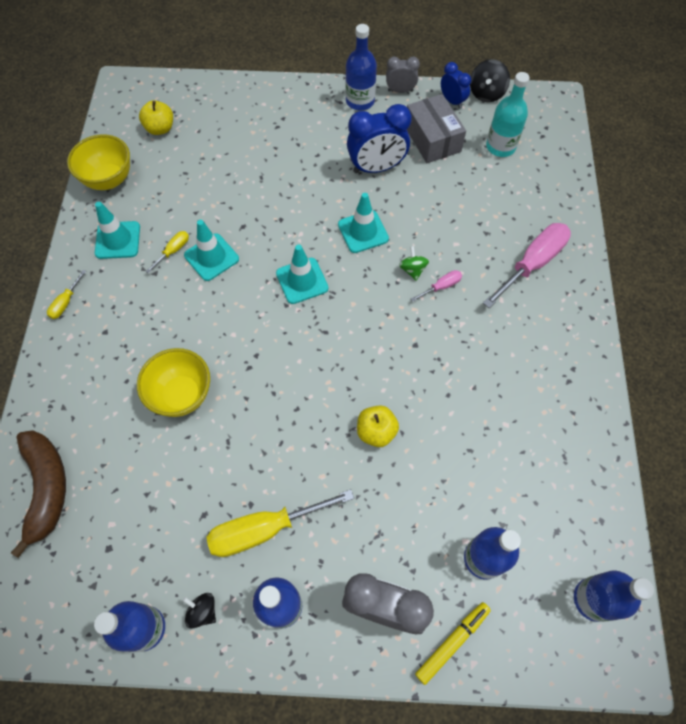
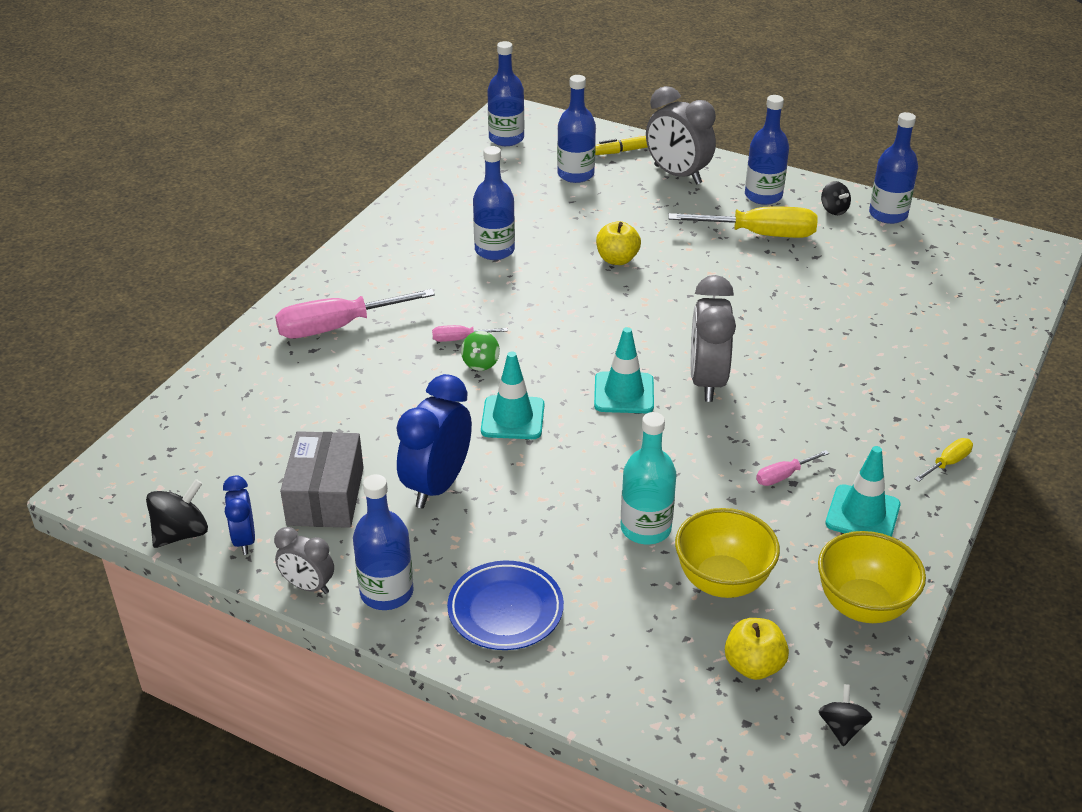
camera: 155 degrees left, 25 degrees down
(46, 488) = (977, 313): brown banana -> none
(110, 114) = (842, 727): none -> black spinning top
(173, 251) = (783, 476): yellow screwdriver -> pink screwdriver
(182, 395) = (813, 338): yellow bowl -> yellow bowl (722, 582)
(211, 257) = (731, 452): turquoise traffic cone -> none
(249, 315) = (707, 381): none -> grey clock
(295, 113) = (505, 610): none -> blue plate
(376, 168) = (437, 485): blue clock -> blue clock turned 75 degrees counterclockwise
(482, 399) = (494, 250): none -> blue bottle
(500, 146) = (241, 454): turquoise bottle -> turquoise bottle (645, 528)

